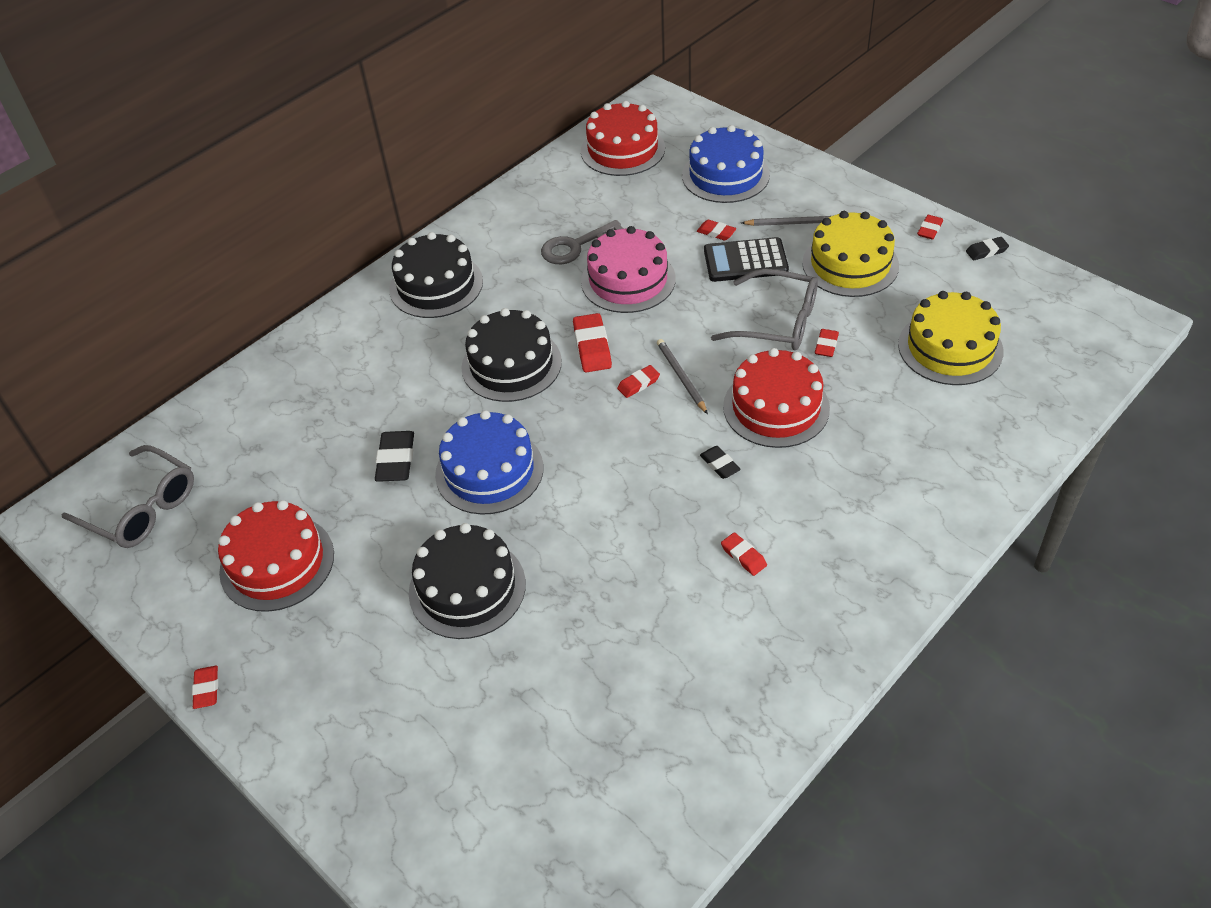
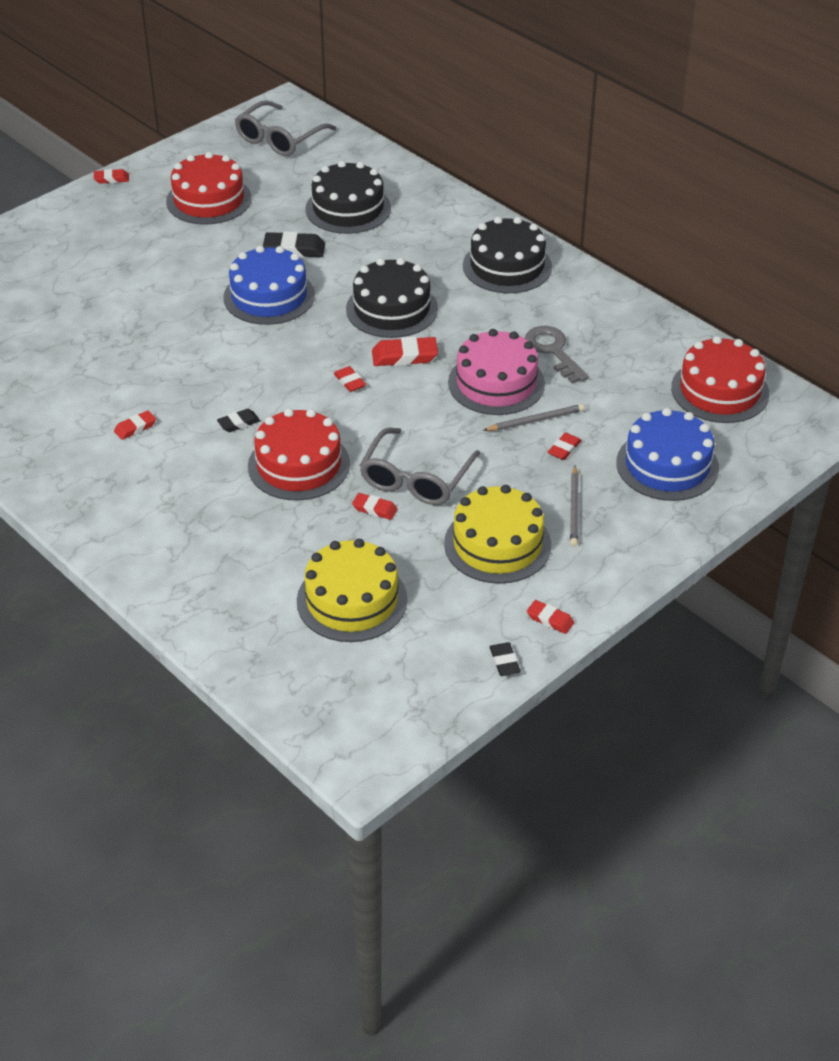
camera: 90 degrees right, 5 degrees down
(467, 588) = (155, 285): black cake -> black cake (348, 208)
(681, 377) = (352, 408): grey pencil -> grey pencil (535, 420)
(745, 261) = (514, 466): black calculator -> none

